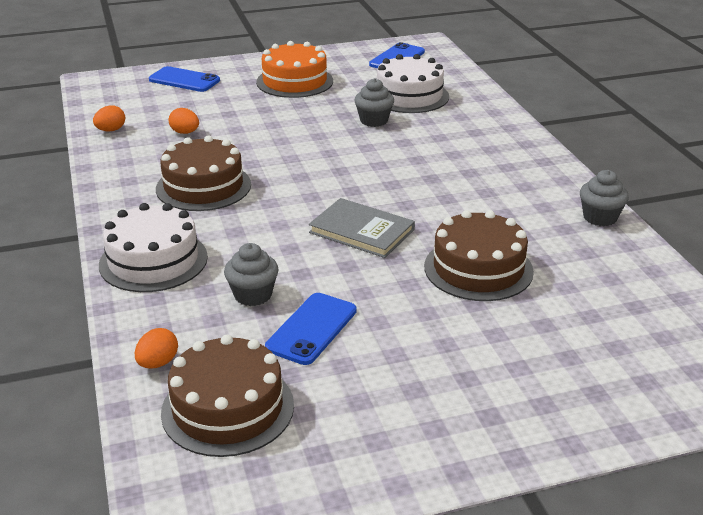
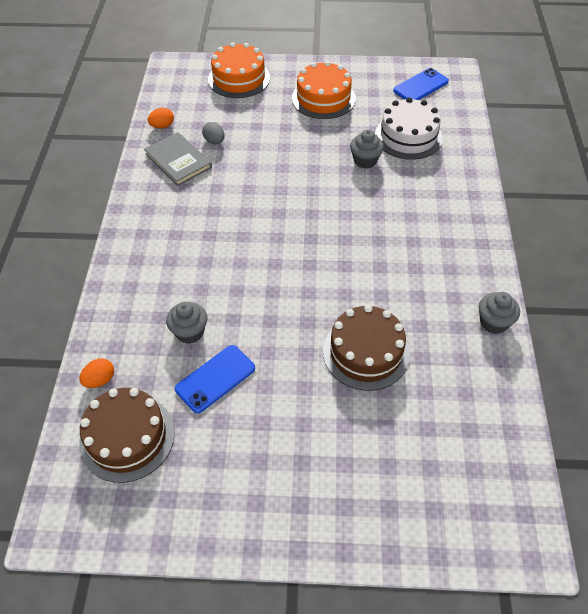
camera: 20 degrees right, 20 degrees up
(153, 260) = (137, 277): white cake -> none
(184, 80) = (239, 78): blue phone -> orange cake
(185, 132) = (214, 141): orange egg -> grey egg
(203, 186) = (203, 206): brown cake -> none
(361, 231) = (297, 286): grey book -> grey book (178, 161)

